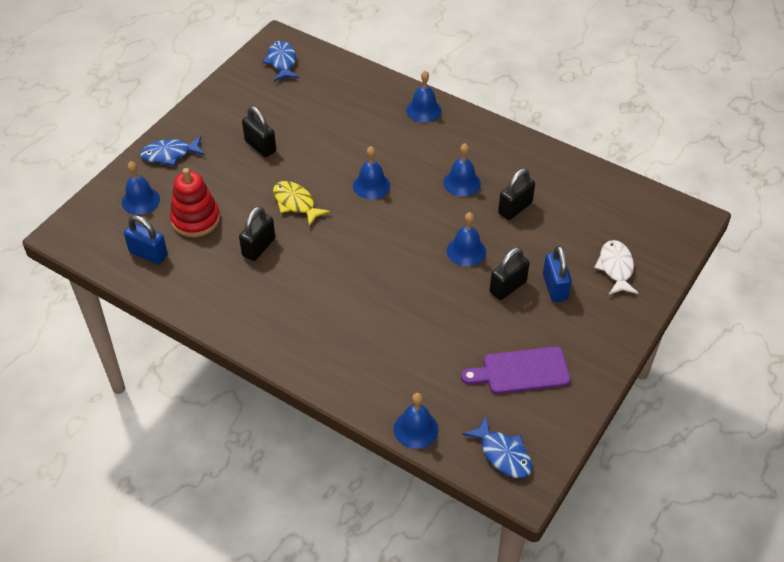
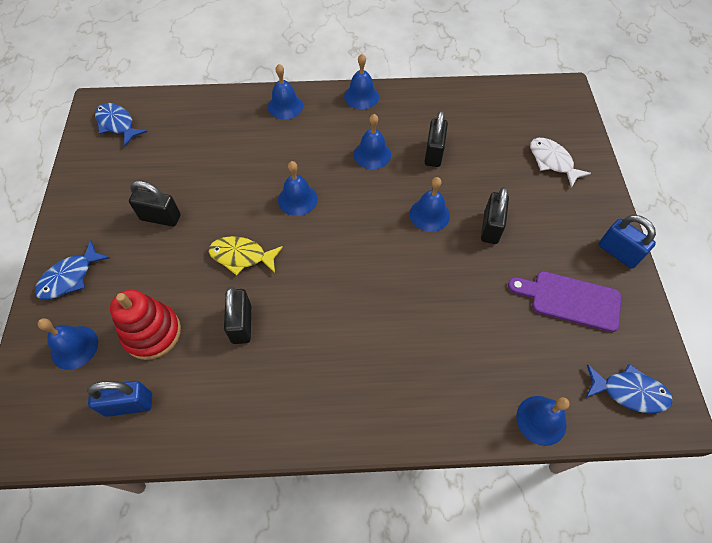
camera: 35 degrees left, 10 degrees up
(495, 133) = (361, 96): none -> blue bell
(521, 371) = (570, 300): purple cutting board -> purple cutting board turned 60 degrees clockwise
(555, 287) = (525, 205): blue padlock -> blue padlock (618, 252)

